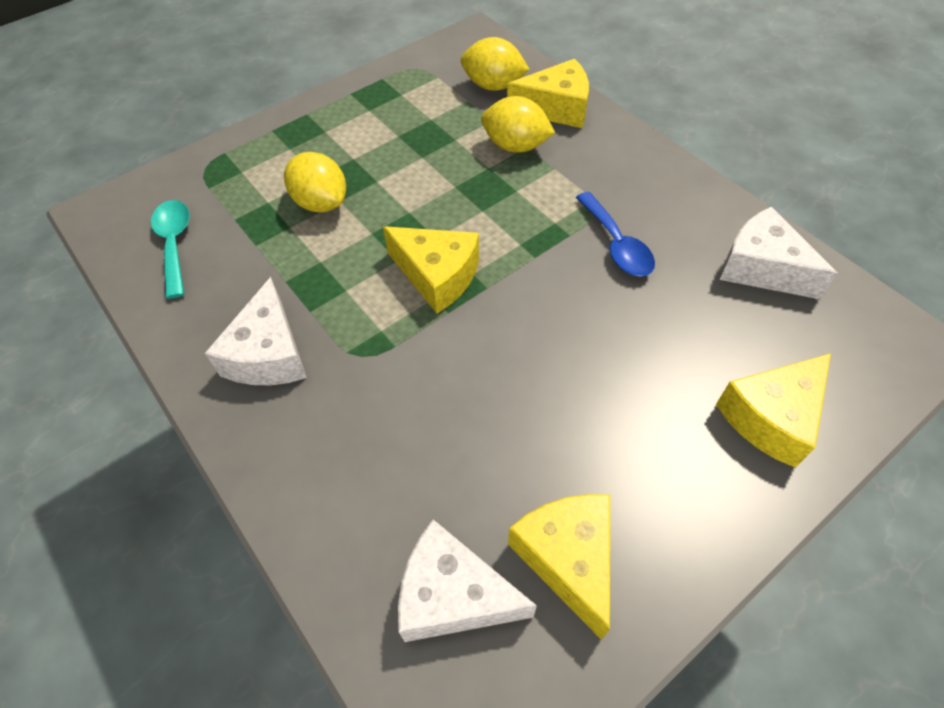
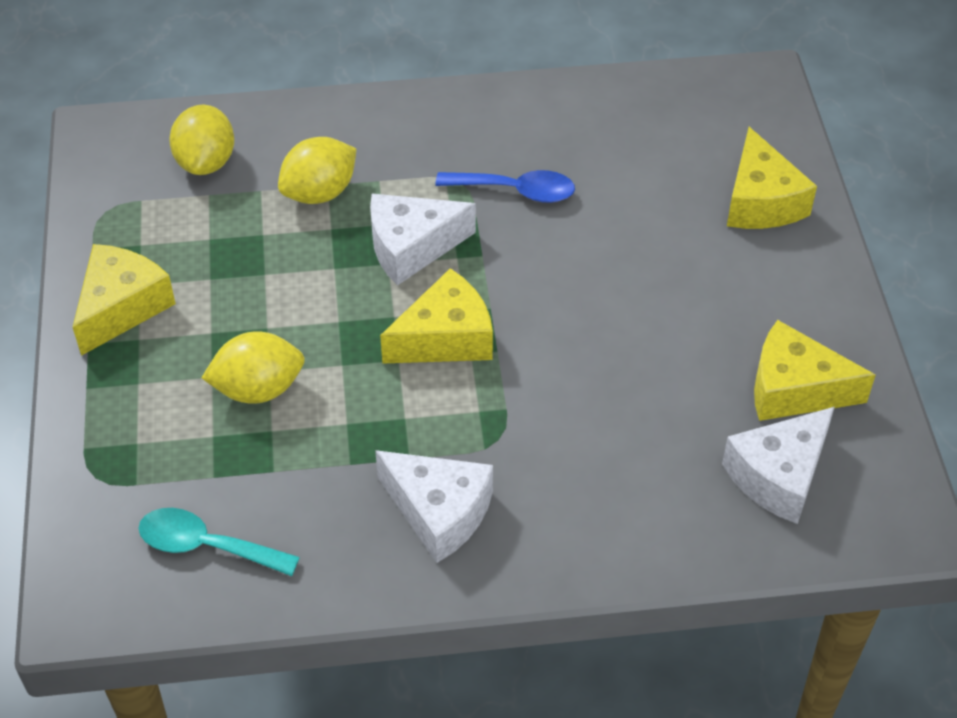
camera: 60 degrees left, 5 degrees down
(493, 86) = (206, 162): yellow lemon -> yellow lemon turned 45 degrees counterclockwise
(556, 108) = (292, 133): yellow cheese -> yellow cheese (122, 307)
(761, 268) = (619, 116): white cheese -> white cheese (411, 247)

